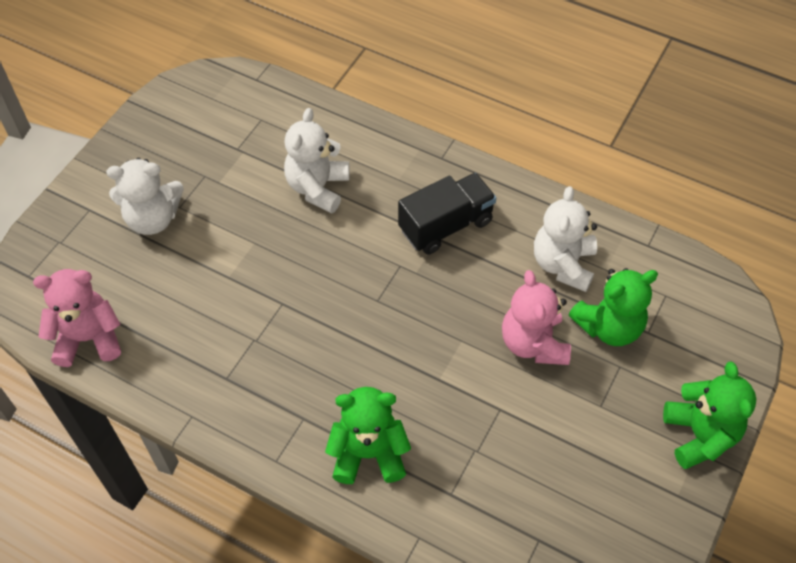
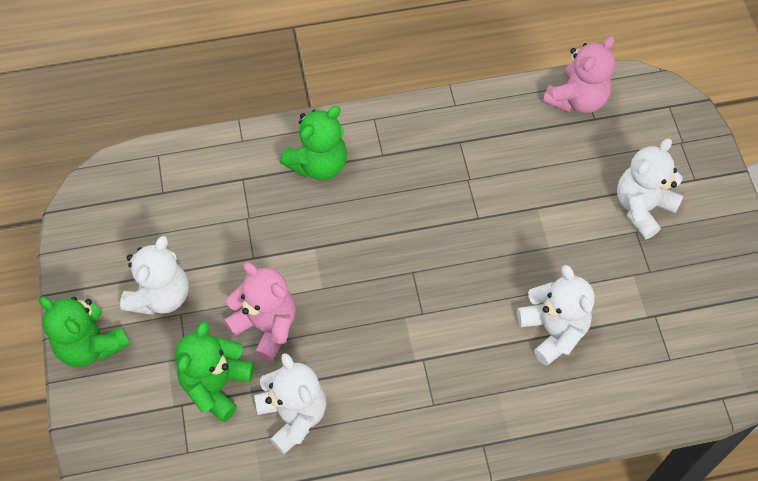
camera: 140 degrees right, 5 degrees up
(446, 225) = (419, 377): black truck -> none
(608, 434) = (160, 296): none -> white teddy bear

